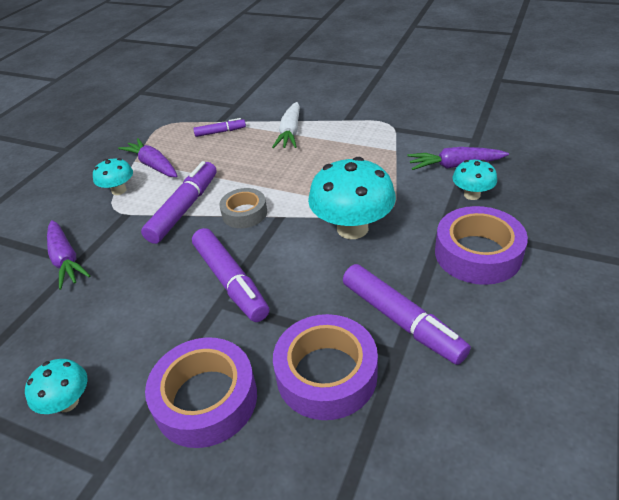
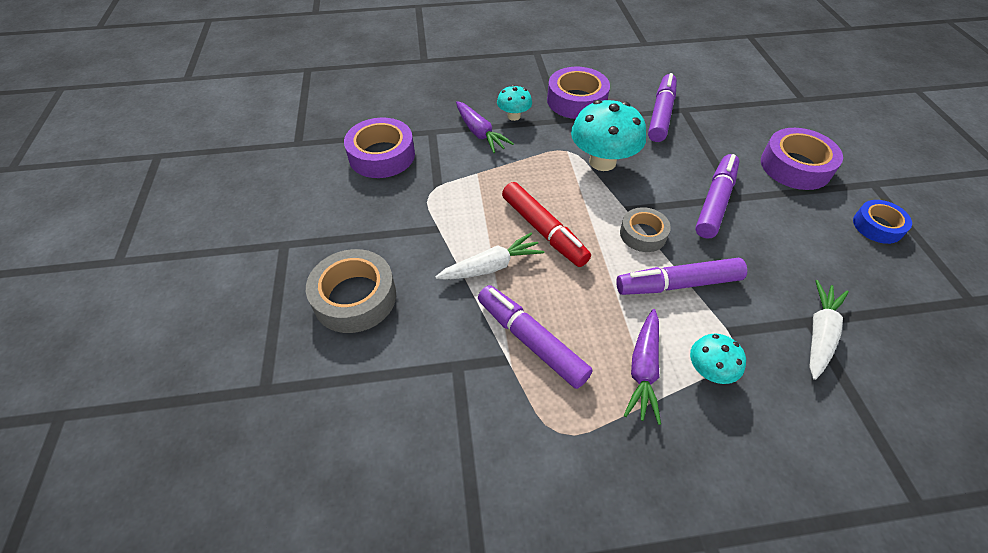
camera: 125 degrees left, 10 degrees up
(66, 260) = (819, 334): purple carrot -> white carrot
(67, 402) = (877, 226): turquoise mushroom -> blue tape
(220, 132) = (531, 340): purple marker -> purple marker, size x1.85
(299, 164) = (543, 231): none -> red marker
(316, 83) = (355, 297): none -> grey tape
(326, 374) = (726, 129): purple tape -> purple tape (382, 155)

